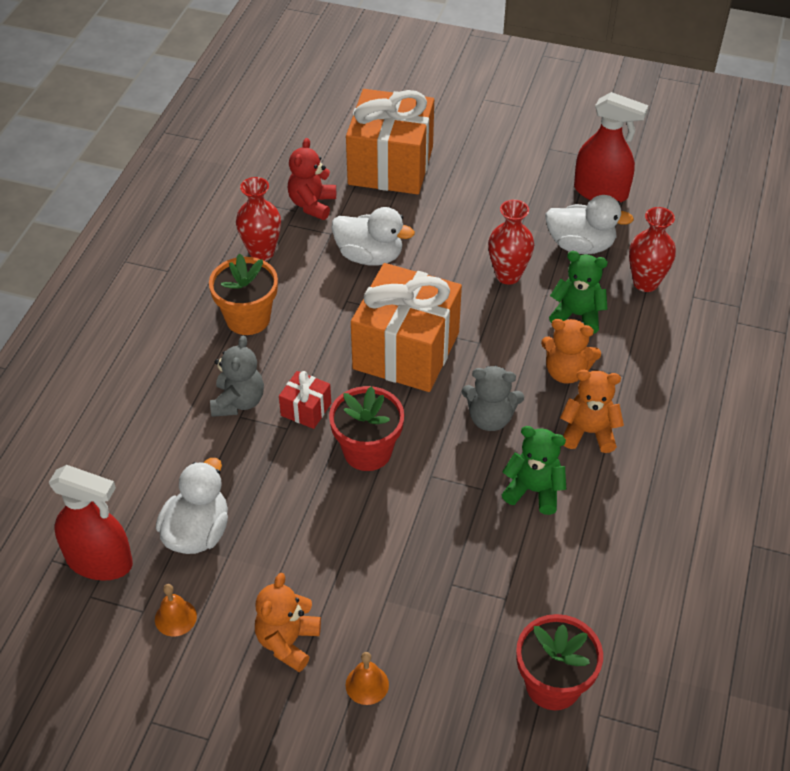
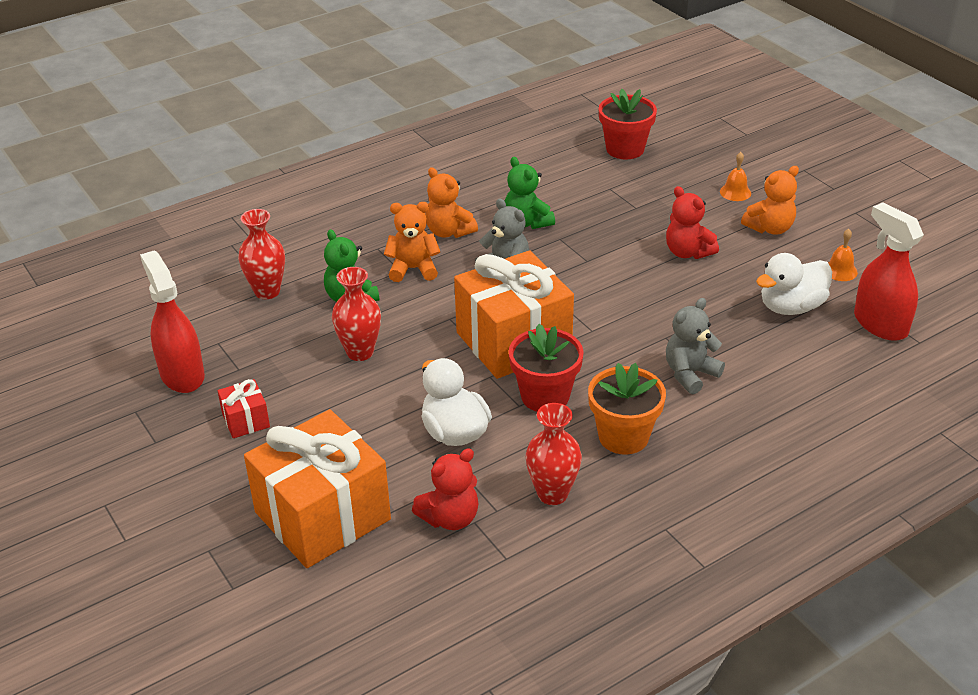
camera: 140 degrees left, 10 degrees down
(306, 409) = (638, 342): red gift -> red gift (246, 420)
(346, 547) = (687, 252): none -> red teddy bear
(367, 451) = (617, 294): red flower pot -> red flower pot (545, 396)
(566, 372) = (413, 269): orange teddy bear -> orange teddy bear turned 60 degrees counterclockwise
(580, 245) = (269, 343): white duck -> none

